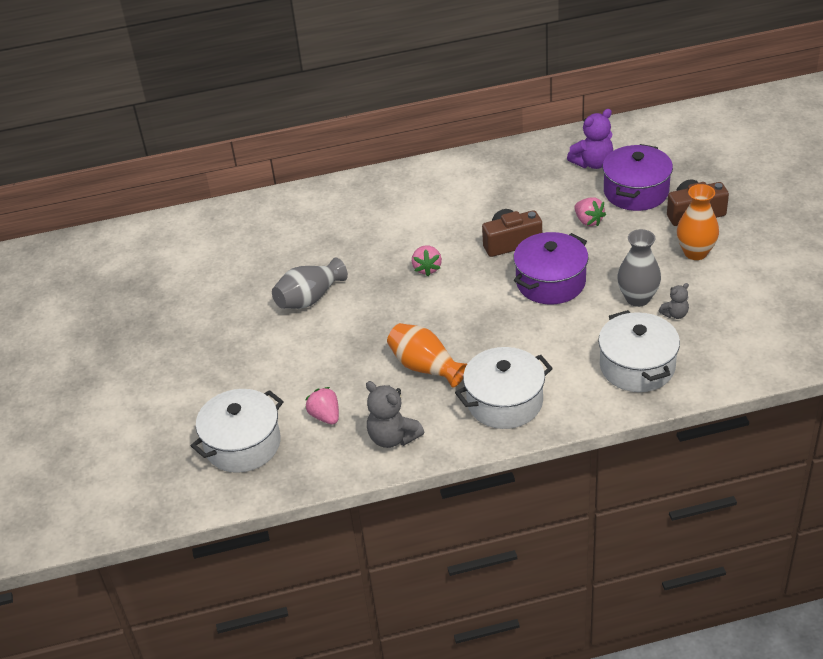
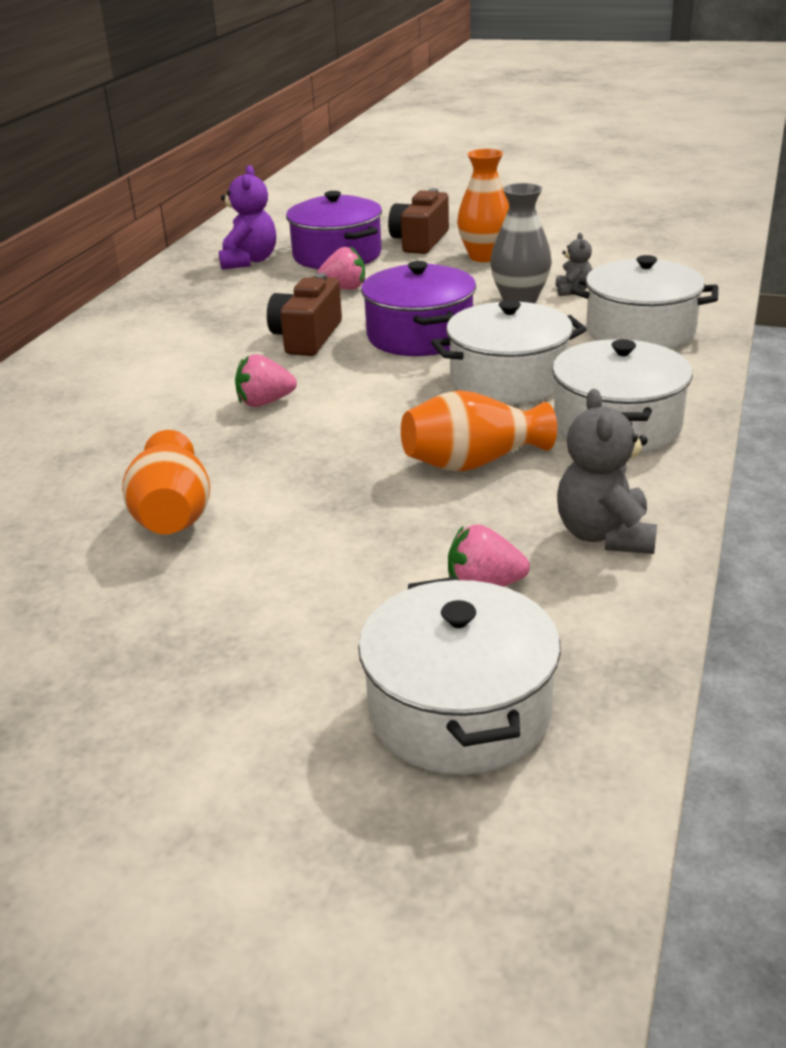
camera: 60 degrees left, 10 degrees down
(309, 298) = (173, 515): grey vase -> orange vase
(393, 437) = (604, 535): grey teddy bear -> grey teddy bear turned 105 degrees clockwise
(427, 268) = (265, 402): pink strawberry -> pink strawberry turned 135 degrees clockwise
(524, 340) = (508, 380): none -> white pot

